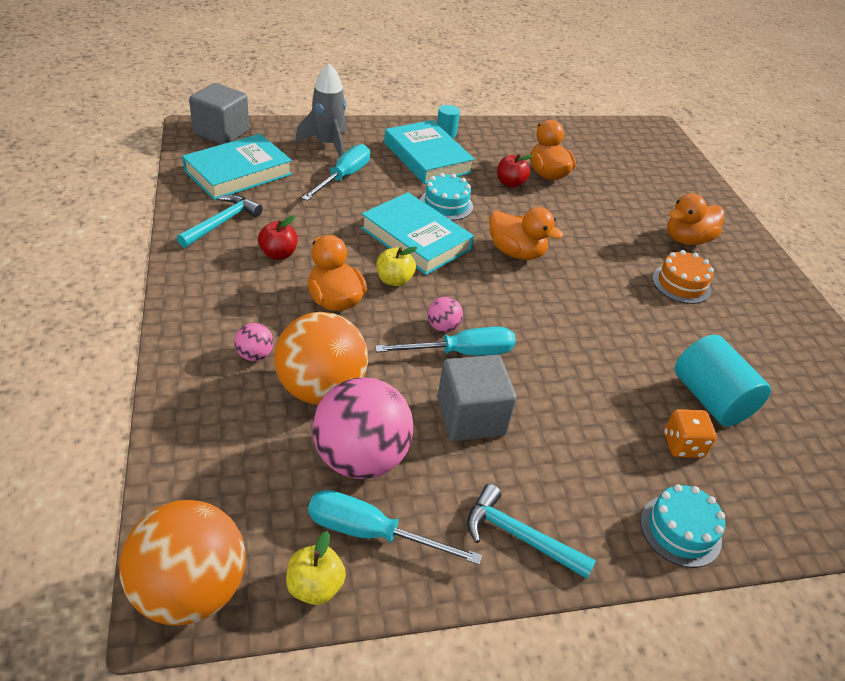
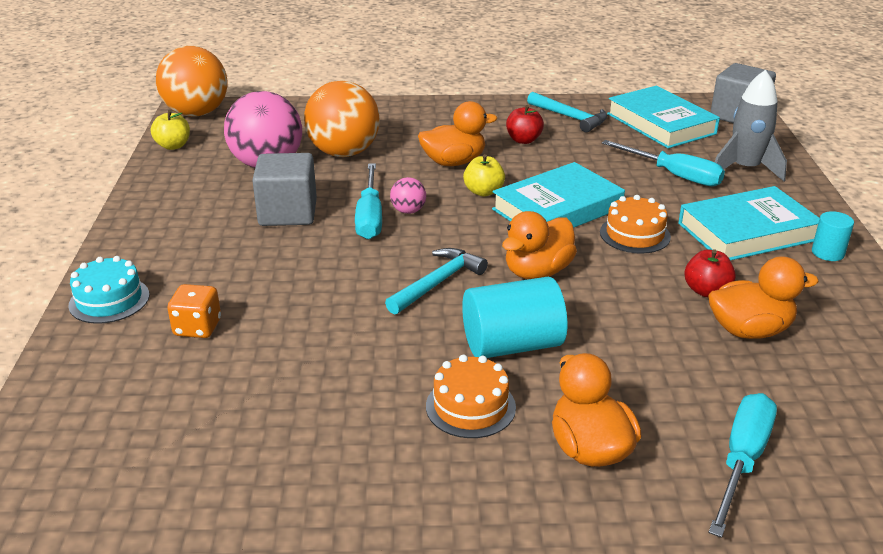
camera: 105 degrees right, 10 degrees down
(255, 355) = (389, 130): pink ball -> none
(371, 533) = (200, 165): turquoise screwdriver -> turquoise screwdriver (742, 460)
(446, 204) = (635, 234): turquoise cake -> orange cake
(519, 537) = (158, 219): turquoise hammer -> turquoise hammer (437, 283)
(710, 399) = (249, 368): turquoise cylinder -> turquoise cylinder (512, 345)

